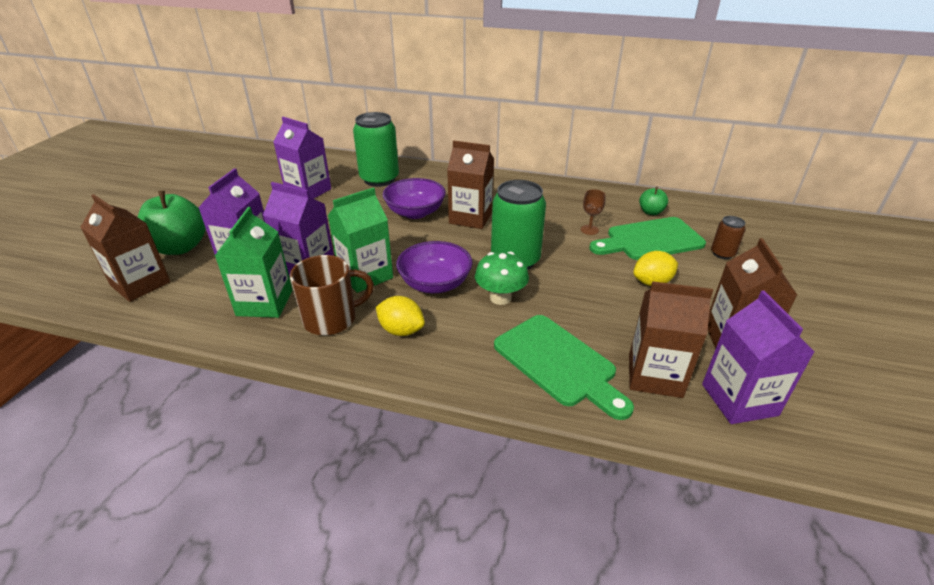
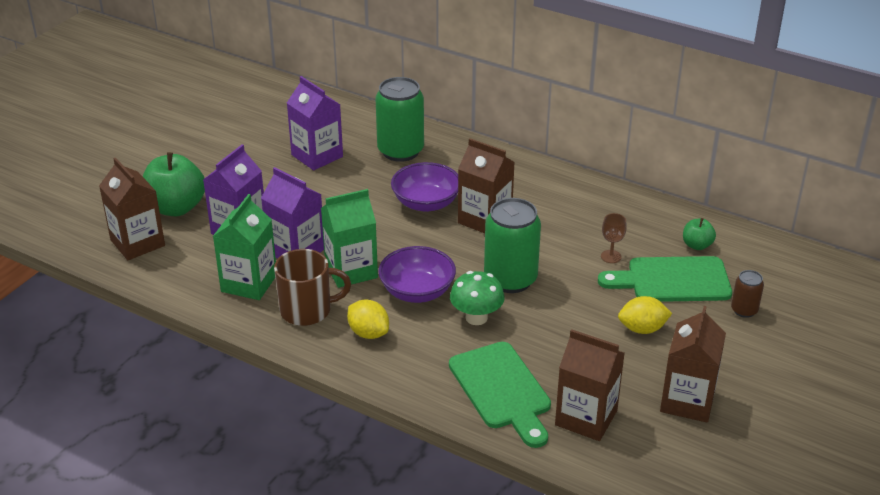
camera: 15 degrees right, 0 degrees up
(739, 399) = (651, 452): purple carton -> none

